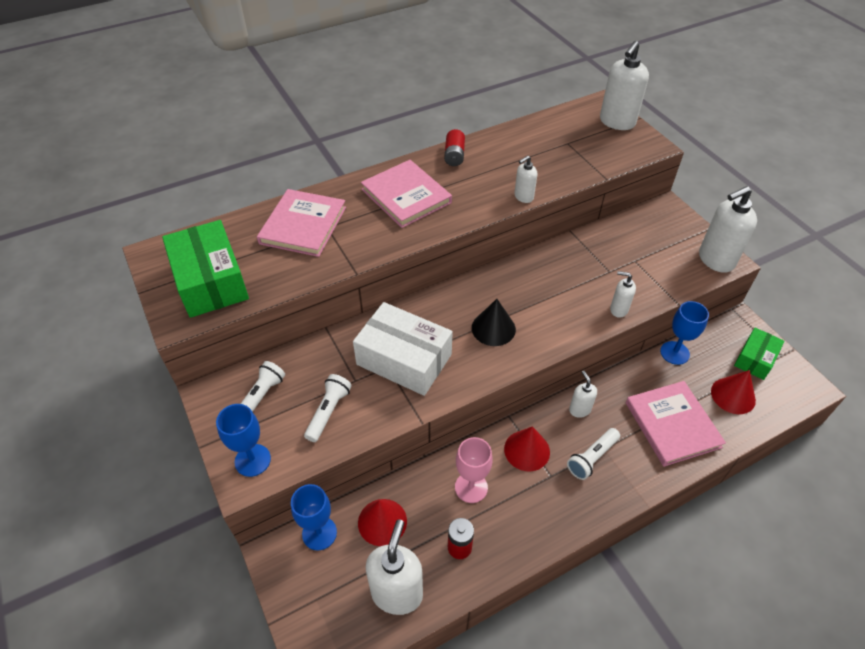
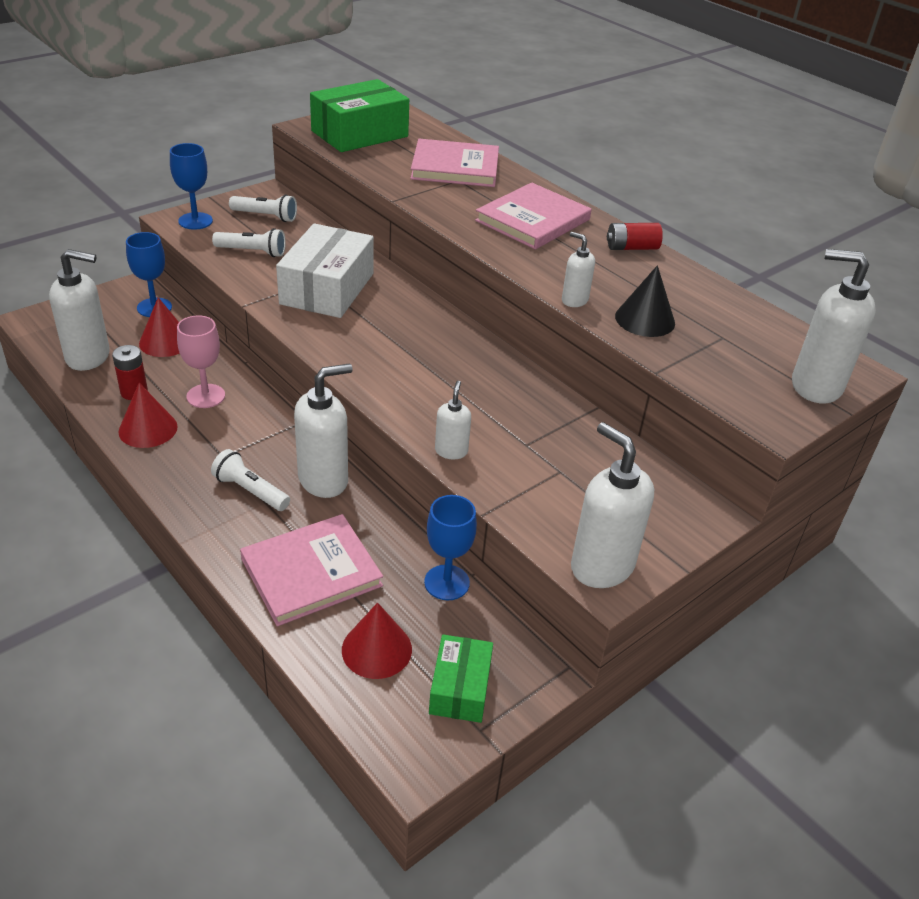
camera: 75 degrees right, 10 degrees down
(493, 328) = (388, 346): black cone -> black cone (645, 319)
(527, 450) = (257, 436): red cone -> red cone (148, 429)
(579, 409) = (324, 480): white soap dispenser -> white soap dispenser, size x1.90
(755, 359) = (460, 688): green box -> green box turned 75 degrees clockwise

